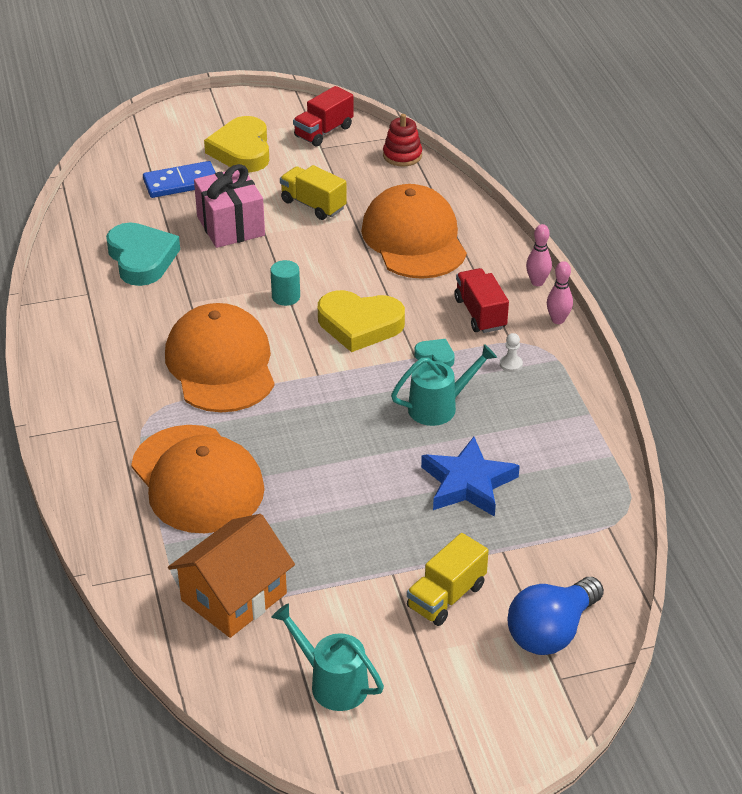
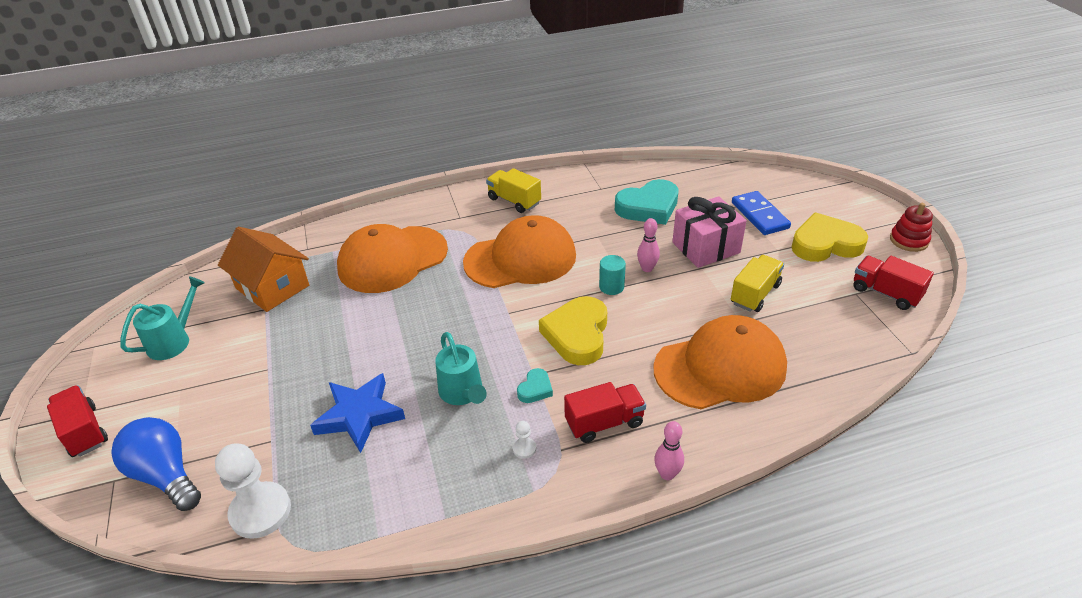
camera: 90 degrees right, 0 degrees up
(402, 155) = (870, 353): red stacking toy -> red stacking toy (909, 240)
(446, 596) = (231, 403): yellow truck -> yellow truck (514, 201)
(489, 732) = (84, 431): none -> red truck
(558, 320) = (601, 492): pink bowling pin -> pink bowling pin (647, 268)
(592, 542) = (260, 511): none -> white pawn

